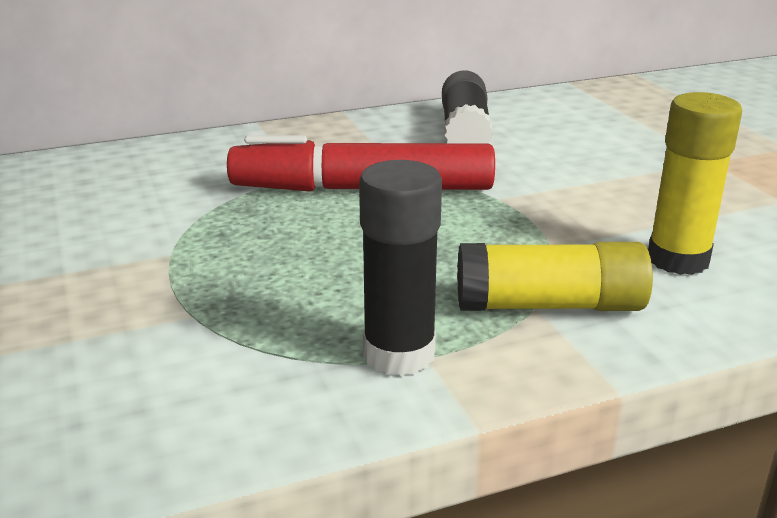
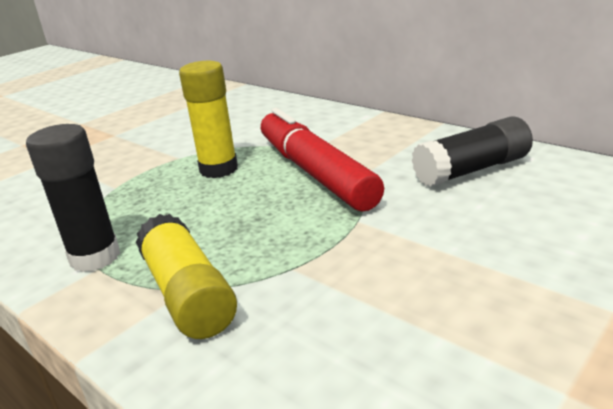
camera: 65 degrees right, 0 degrees up
(678, 259) = (320, 341): yellow glue stick -> yellow glue stick (218, 169)

